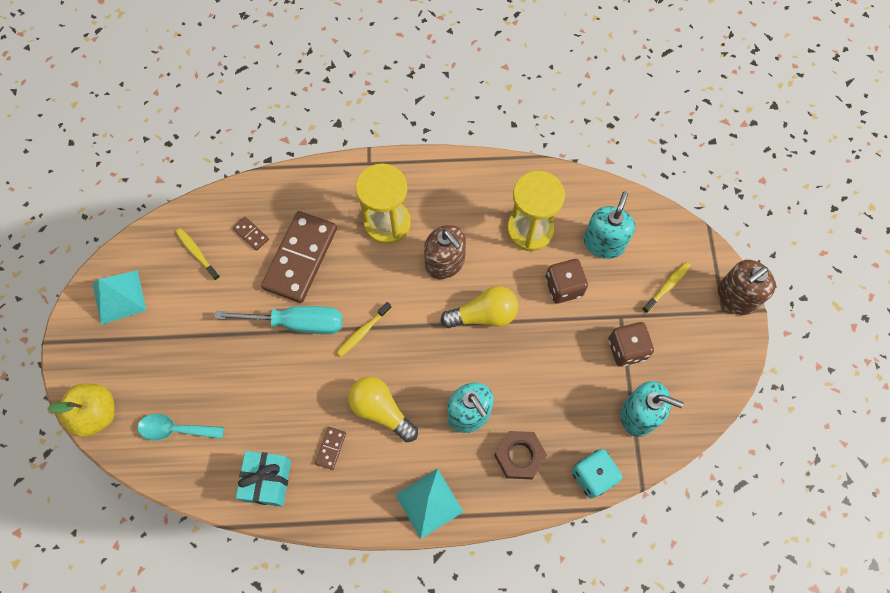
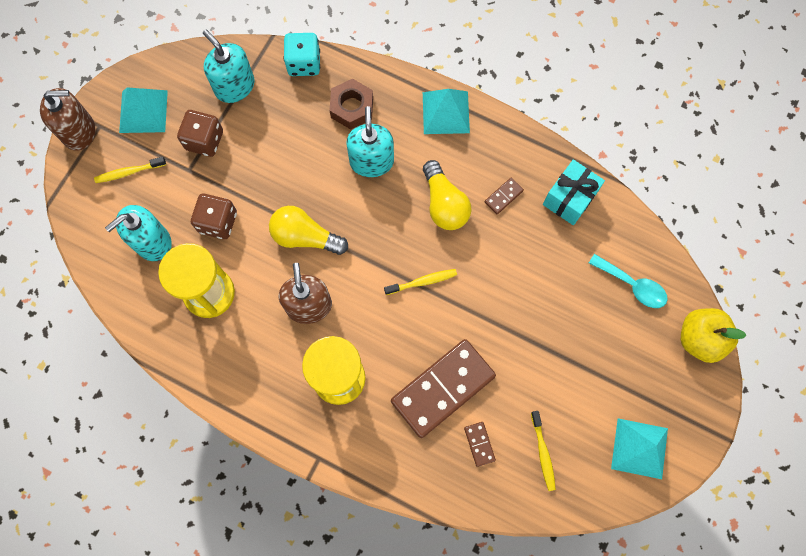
camera: 150 degrees left, 5 degrees up
(296, 323) = (478, 324): turquoise screwdriver -> none
(698, 345) = (143, 111): none -> turquoise pyramid

